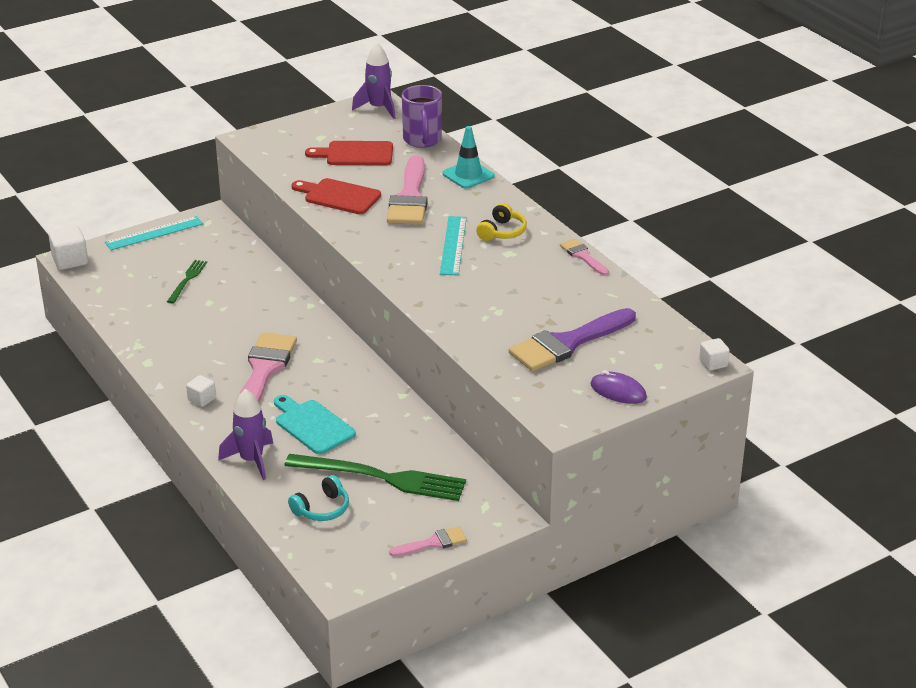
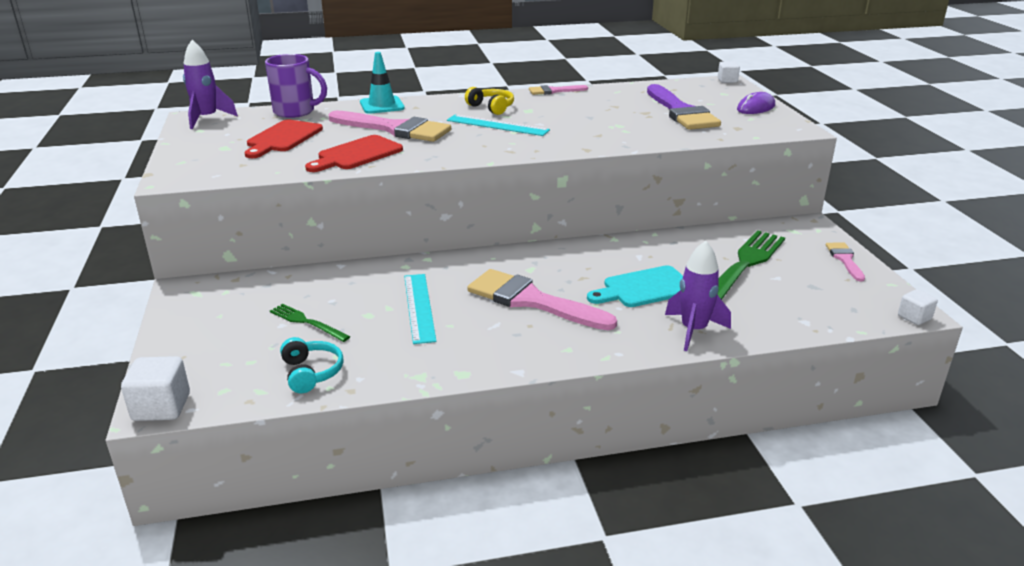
camera: 70 degrees left, 5 degrees down
(154, 233) = (174, 331): turquoise ruler -> turquoise ruler (419, 307)
(202, 399) = (564, 345): white cube -> white cube (914, 317)
(322, 509) = (787, 303): turquoise headphones -> turquoise headphones (311, 373)

